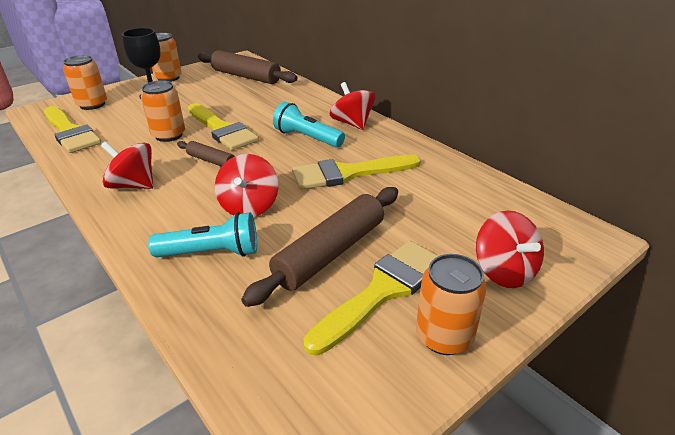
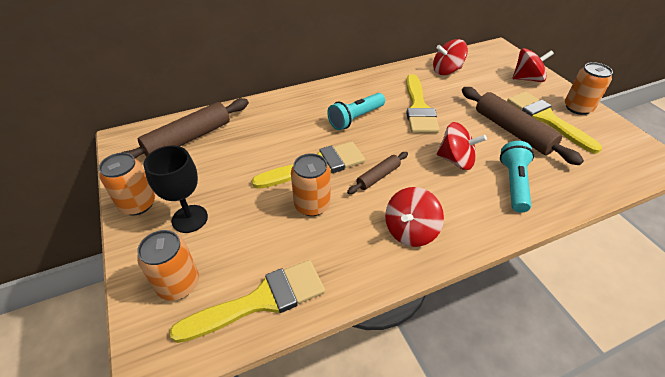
camera: 75 degrees left, 10 degrees up
(352, 123) = (339, 92): red spinning top -> red spinning top (446, 71)

